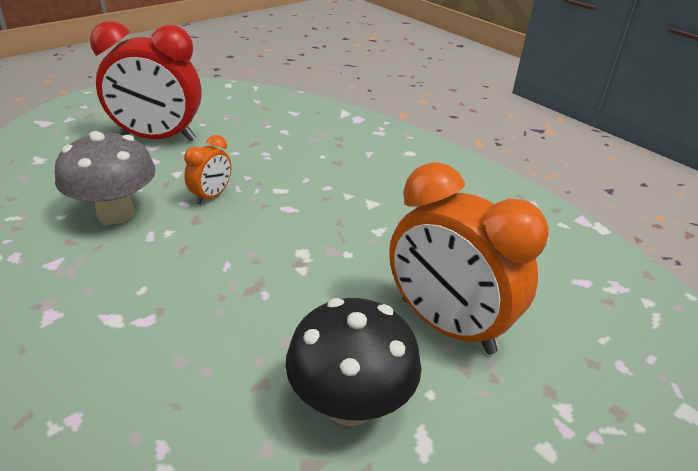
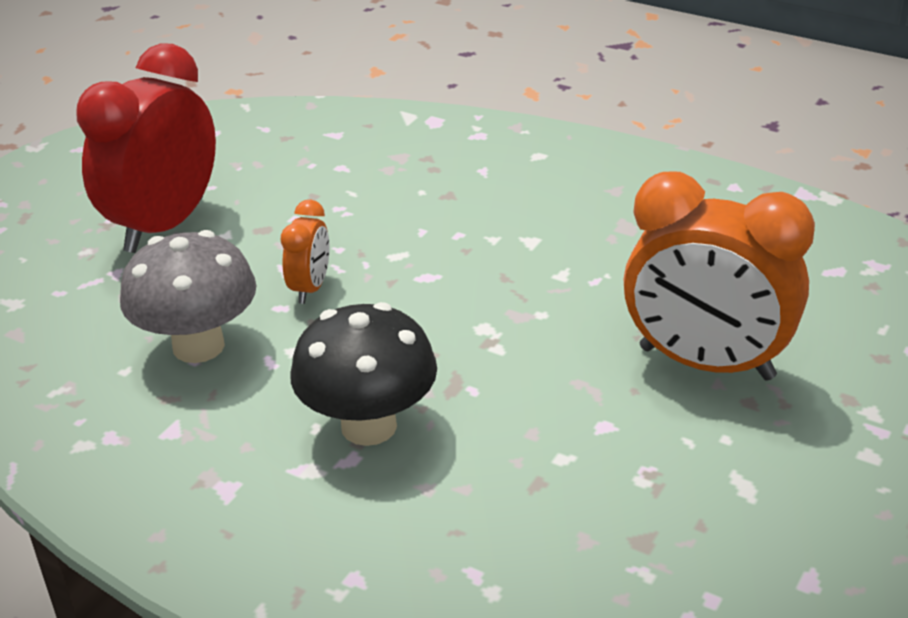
camera: 15 degrees left, 0 degrees up
(158, 138) = (164, 225): red clock -> red clock turned 135 degrees clockwise
(350, 404) = (647, 473): black mushroom -> black mushroom (369, 426)

